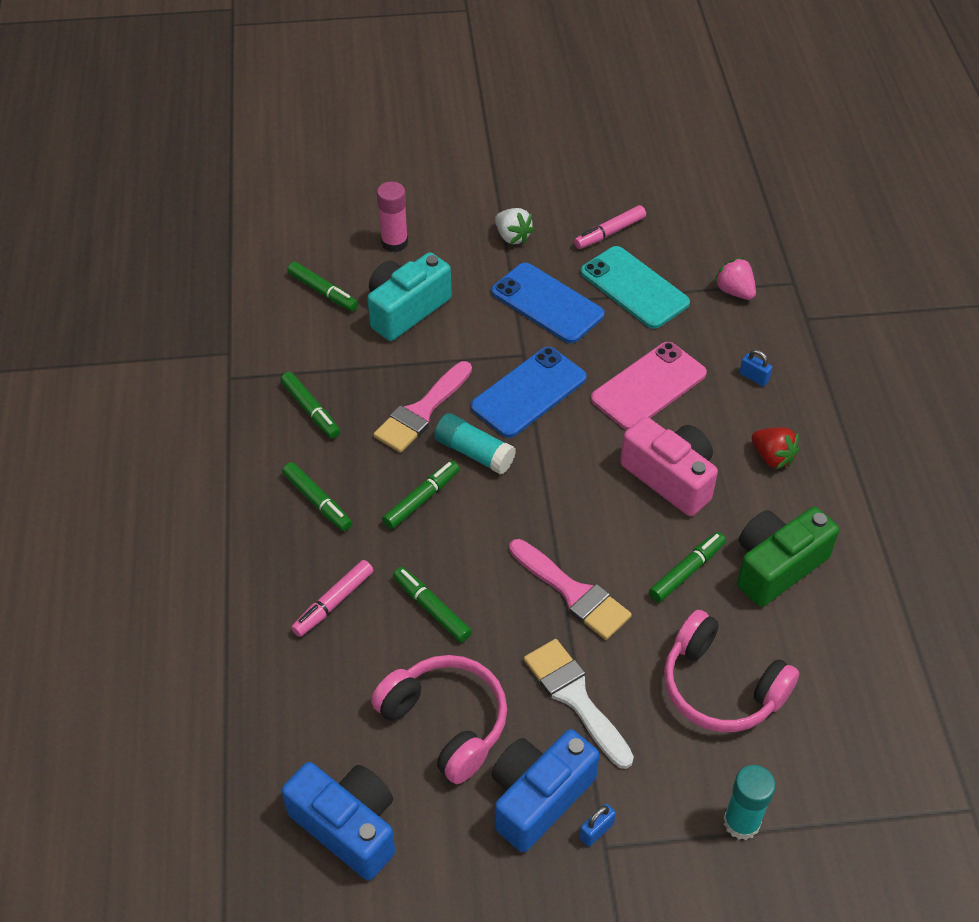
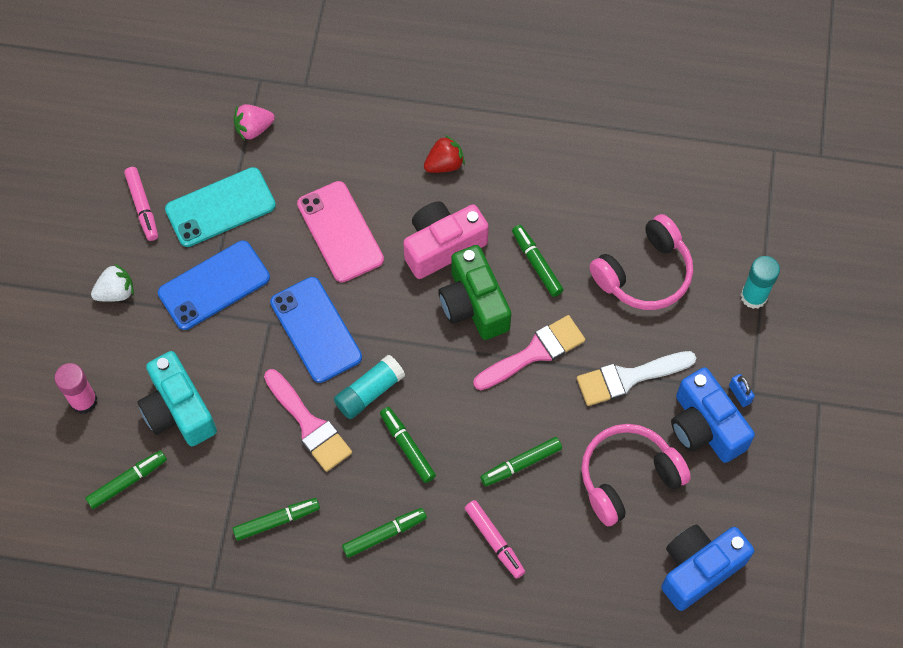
camera: 75 degrees left, 15 degrees up
(754, 377) = (356, 148): blue padlock -> none
(776, 566) = (549, 198): green camera -> green camera (473, 304)

